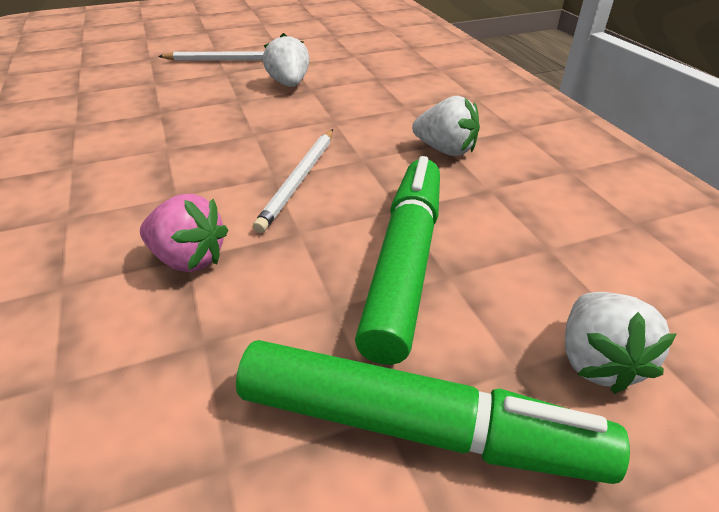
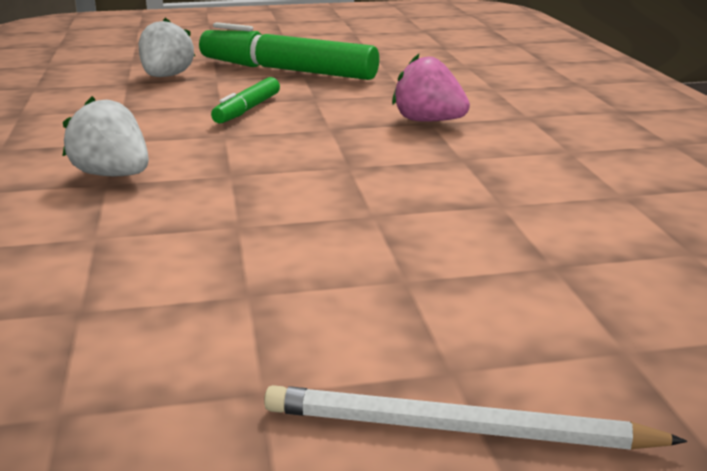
camera: 170 degrees left, 15 degrees down
(289, 84) = (289, 312): white strawberry -> none
(299, 180) = (317, 161): white pencil -> none
(405, 263) = (247, 109): green marker -> green marker, size x0.50

